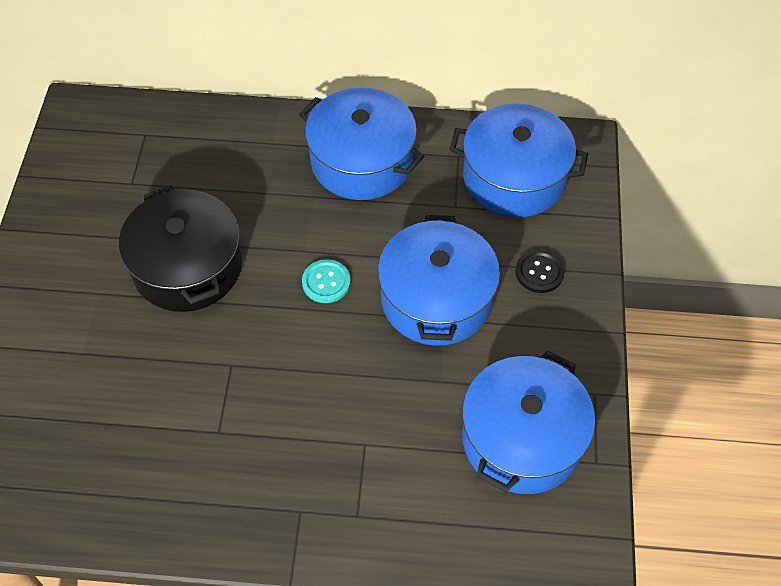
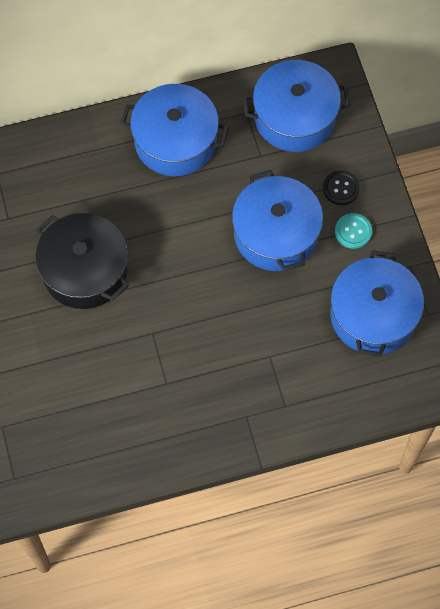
camera: 20 degrees left, 10 degrees up
(326, 282) = (192, 248): turquoise button -> turquoise button (353, 231)

